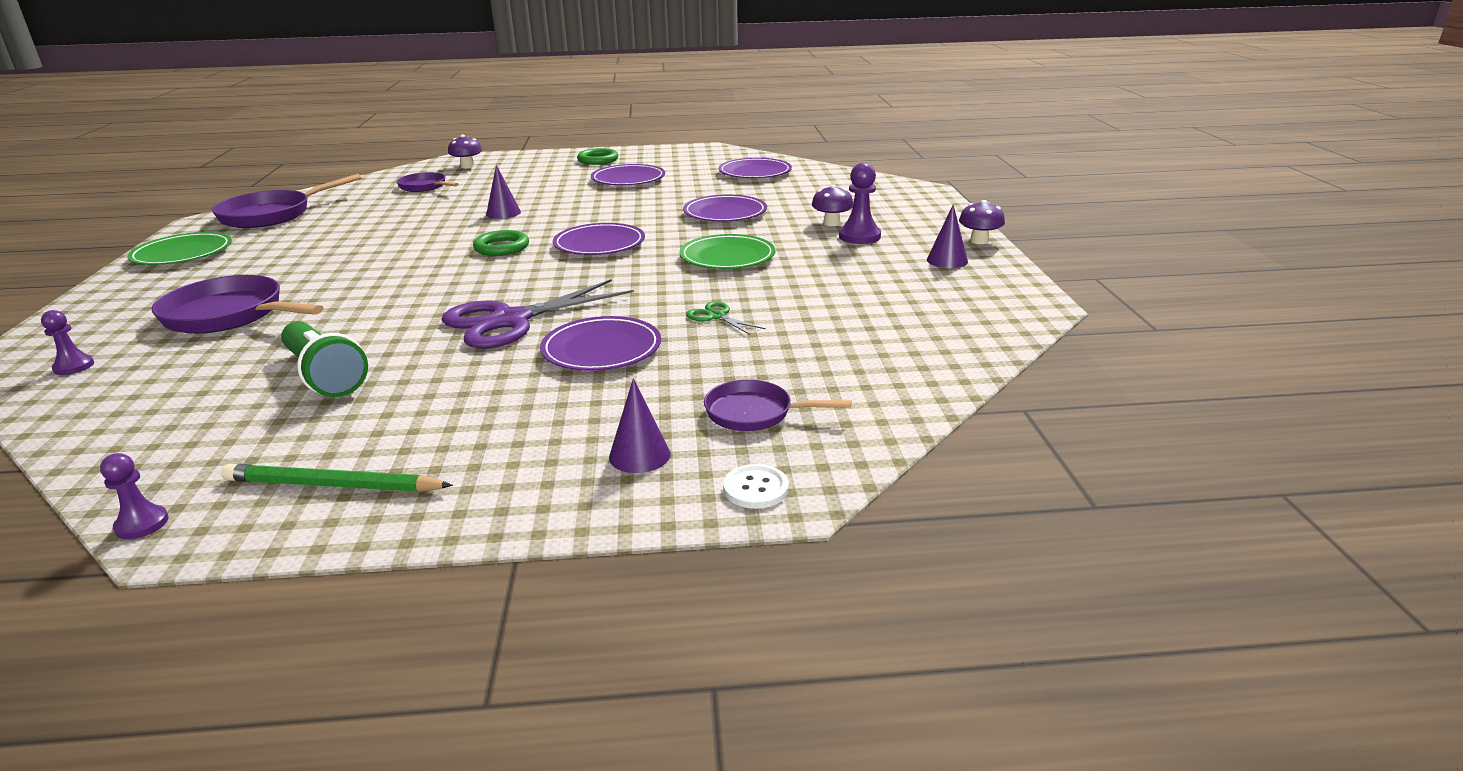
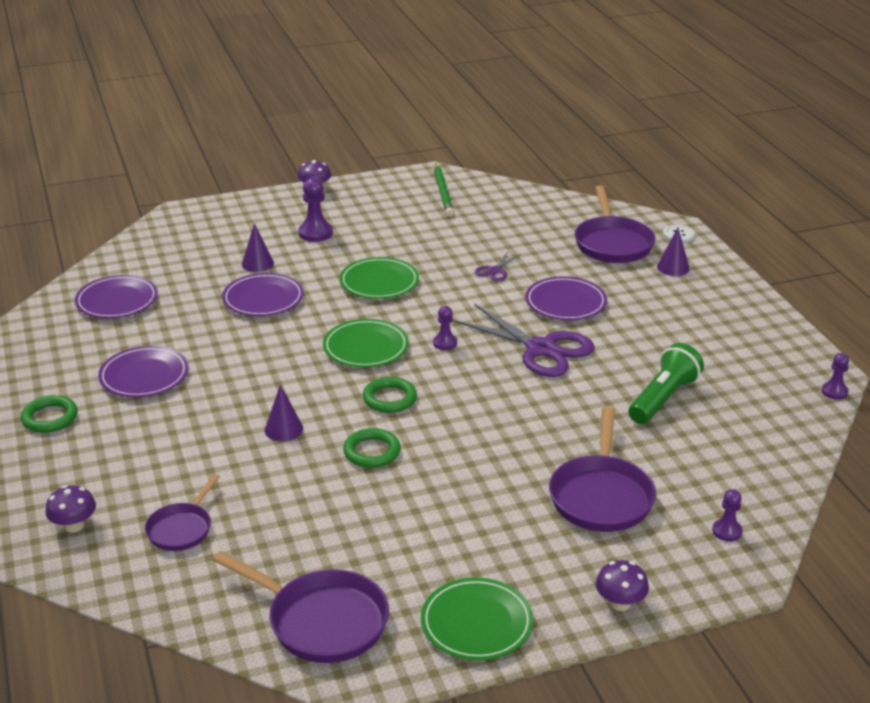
camera: 105 degrees left, 5 degrees up
(334, 485) = (762, 346): green pencil -> green pencil (443, 192)
(432, 237) = (372, 452): none -> green ring
(573, 276) = (445, 343): none -> purple pawn
(599, 244) = (366, 347): purple plate -> green plate
(716, 316) = (495, 271): green scissors -> purple scissors
(754, 413) = (612, 243): purple pan -> purple pan, size x1.68
(831, 223) = (284, 247): purple mushroom -> purple mushroom (620, 603)
(947, 260) = (360, 200): purple cone -> purple cone (257, 263)

